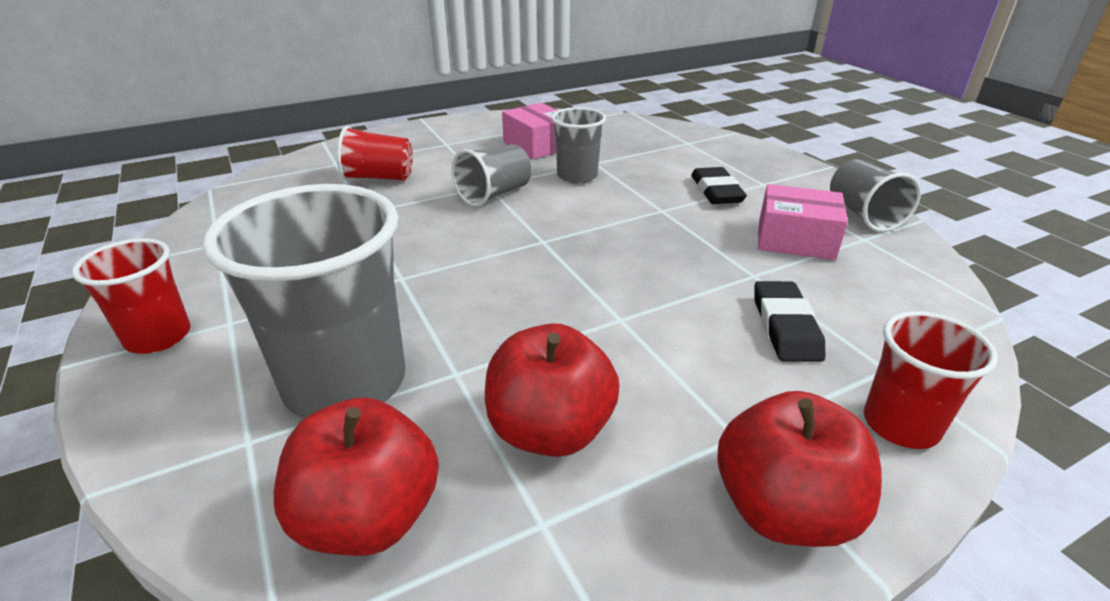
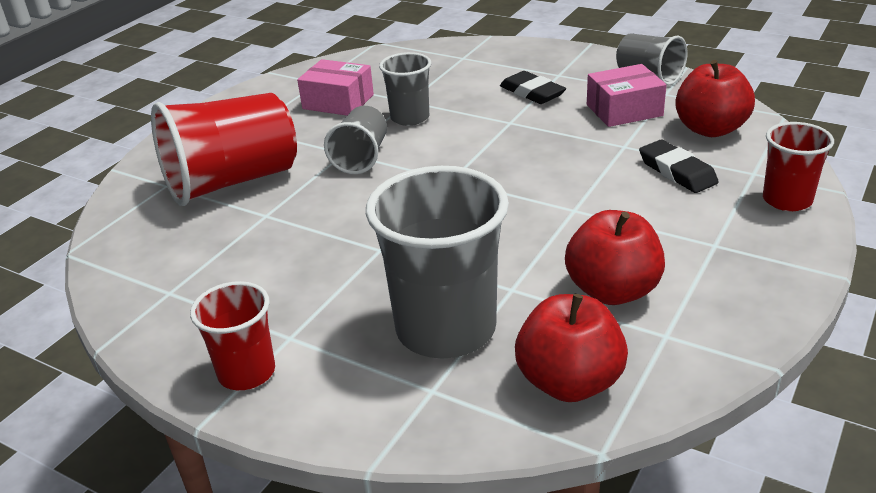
camera: 30 degrees left, 0 degrees up
(379, 178) = (232, 182): red cup -> red cup, size x1.80
(783, 510) = (773, 268): red apple -> red apple (710, 129)

